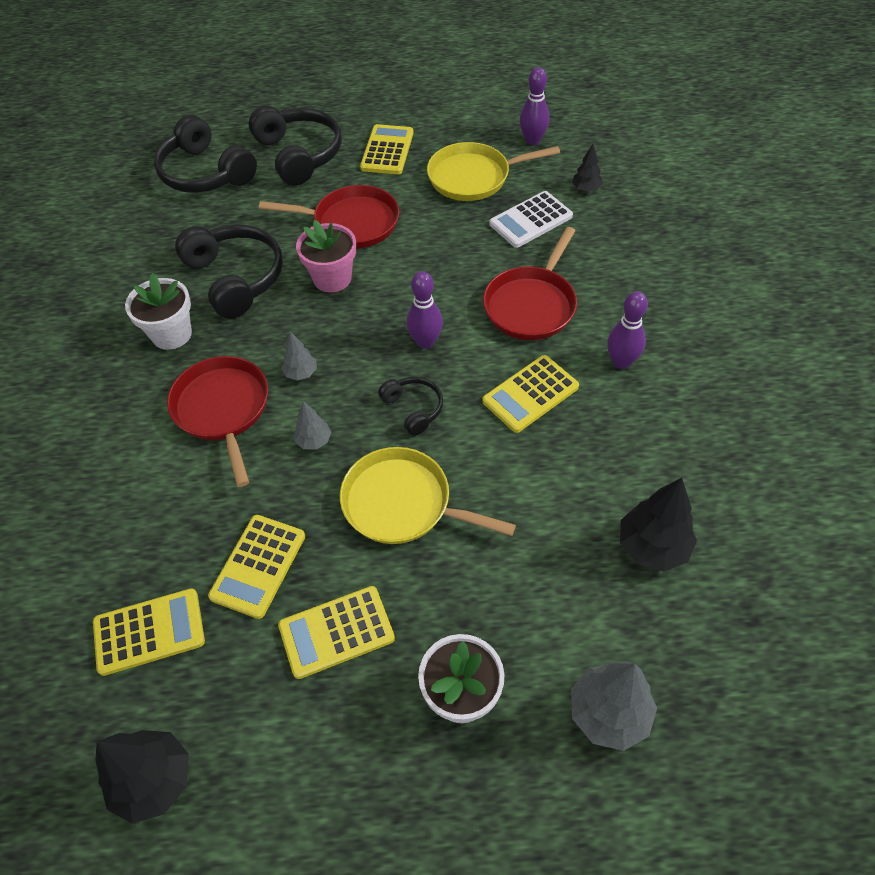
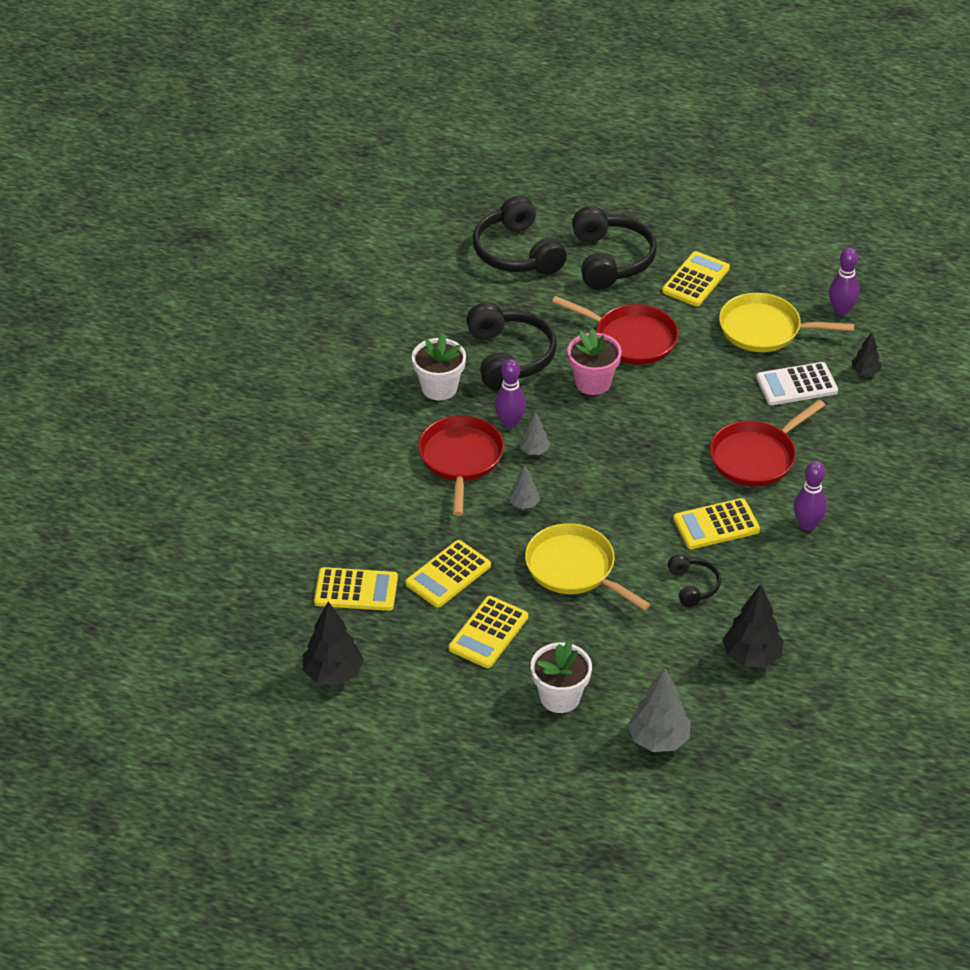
camera: 20 degrees right, 10 degrees down
(336, 632) = (488, 633): yellow calculator -> yellow calculator turned 60 degrees counterclockwise
(413, 408) = (614, 506): black headphones -> black headphones (693, 586)
(425, 342) = (649, 458): purple bowling pin -> purple bowling pin (510, 422)

